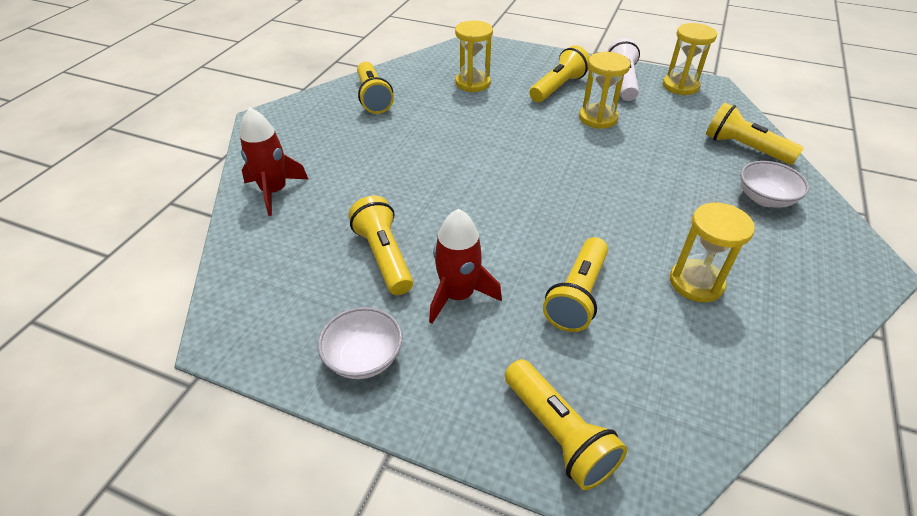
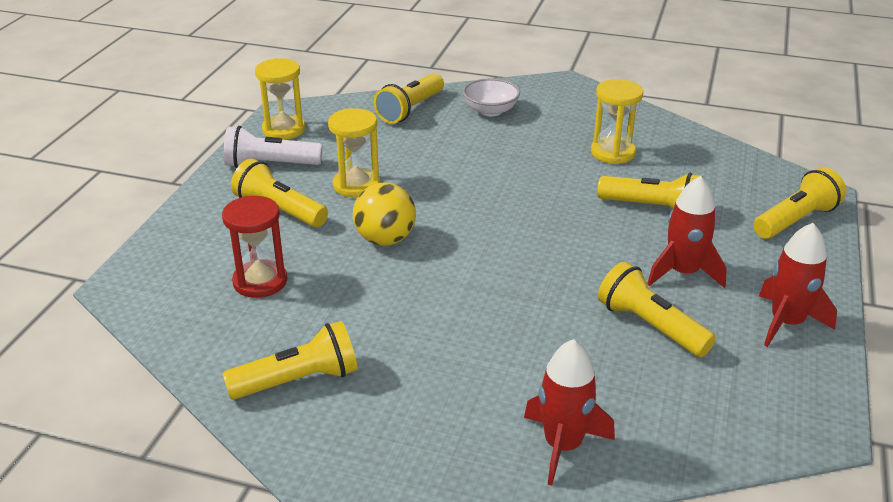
camera: 95 degrees left, 10 degrees down
(364, 358) = (786, 323): white bowl -> red rocket
(384, 256) = (650, 326): yellow flashlight -> yellow flashlight turned 75 degrees clockwise
(473, 83) = (260, 281): yellow hourglass -> red hourglass
(520, 130) = (385, 239): none -> yellow ball

